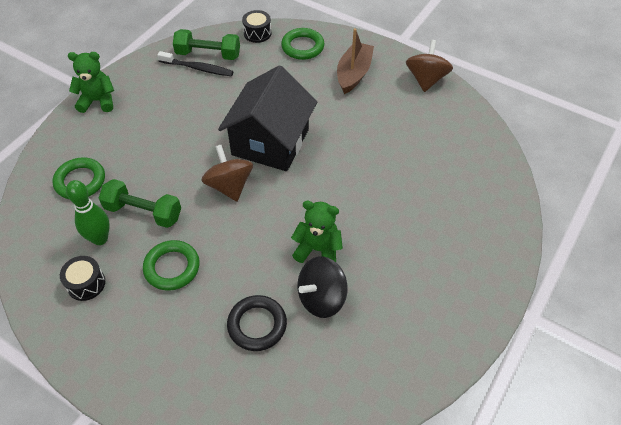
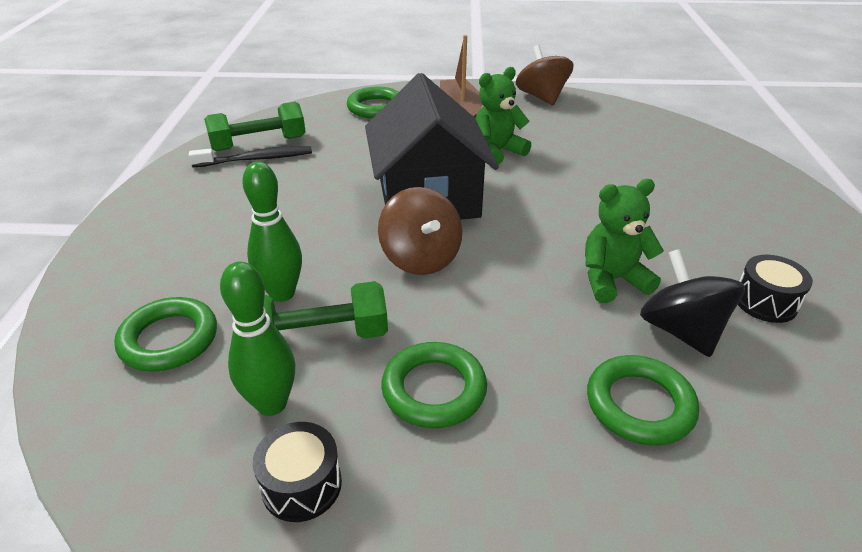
camera: 30 degrees left, 15 degrees down
(98, 101) = (124, 234): green teddy bear -> green teddy bear (497, 152)
(145, 177) = (282, 293): none -> green bowling pin
(229, 186) = (421, 258): brown spinning top -> brown spinning top turned 150 degrees counterclockwise
(257, 33) = (307, 110): black drum -> black drum (765, 302)
(257, 325) = (639, 404): black ring -> green ring
(321, 298) = (681, 330): black spinning top -> black spinning top turned 135 degrees clockwise

